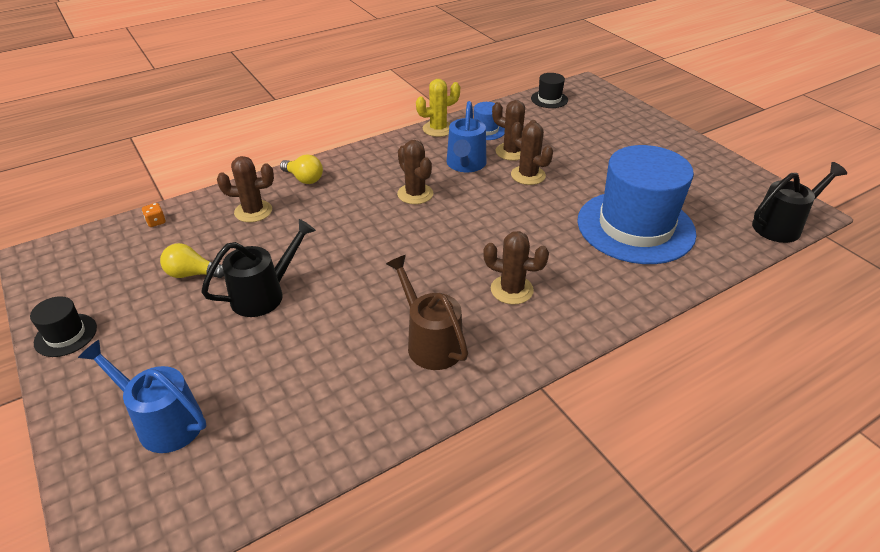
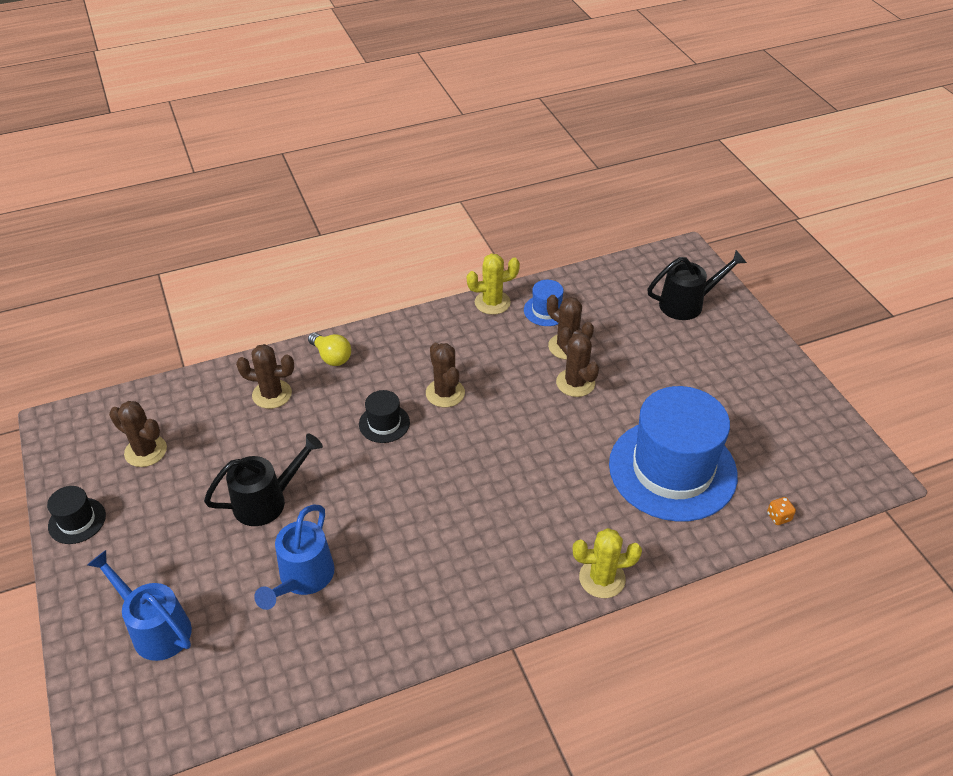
camera: 10 degrees right, 5 degrees up
(156, 222) = (173, 395): orange dice -> orange dice (778, 517)
(192, 274) = (201, 466): yellow light bulb -> none
(430, 341) = (416, 580): brown watering can -> none
(465, 165) = (510, 359): blue watering can -> blue watering can (302, 579)
(511, 290) = (514, 531): brown cactus -> brown cactus (146, 451)
(549, 99) = (634, 272): black hat -> black hat (384, 423)
(606, 317) = (602, 578): none -> yellow cactus
(782, 225) = (839, 490): black watering can -> black watering can (688, 303)

